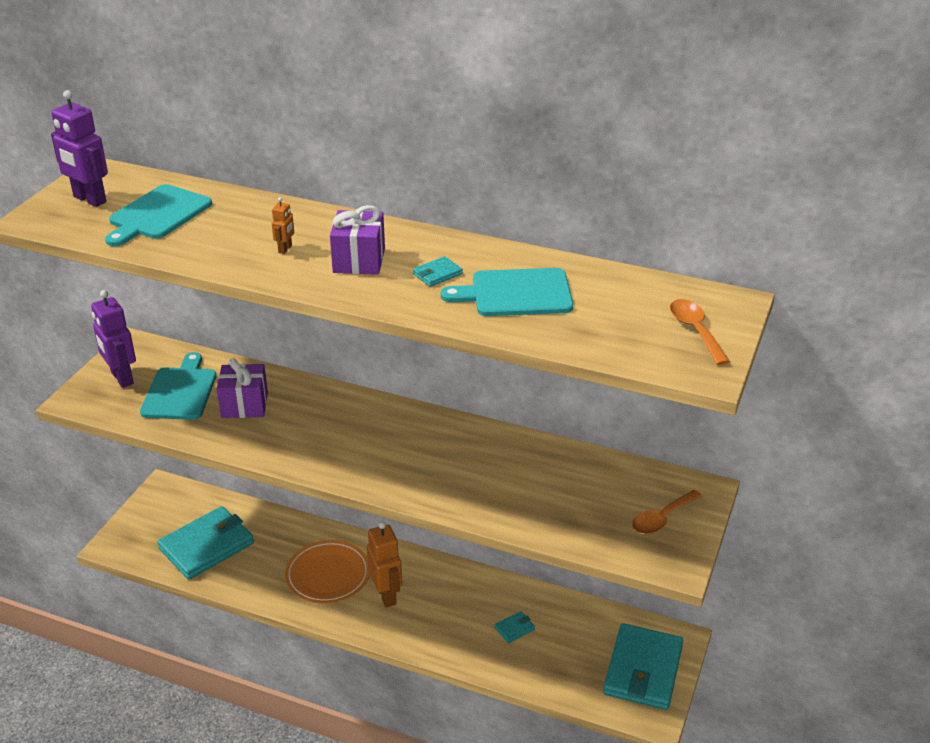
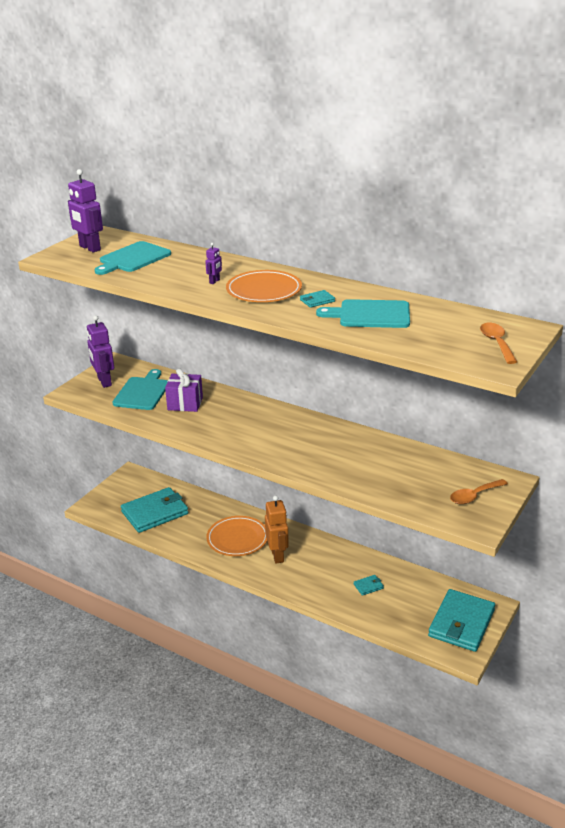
camera: 10 degrees right, 5 degrees down
(285, 249) = (214, 281): orange robot -> purple robot
(359, 260) = (264, 290): purple gift -> orange plate

